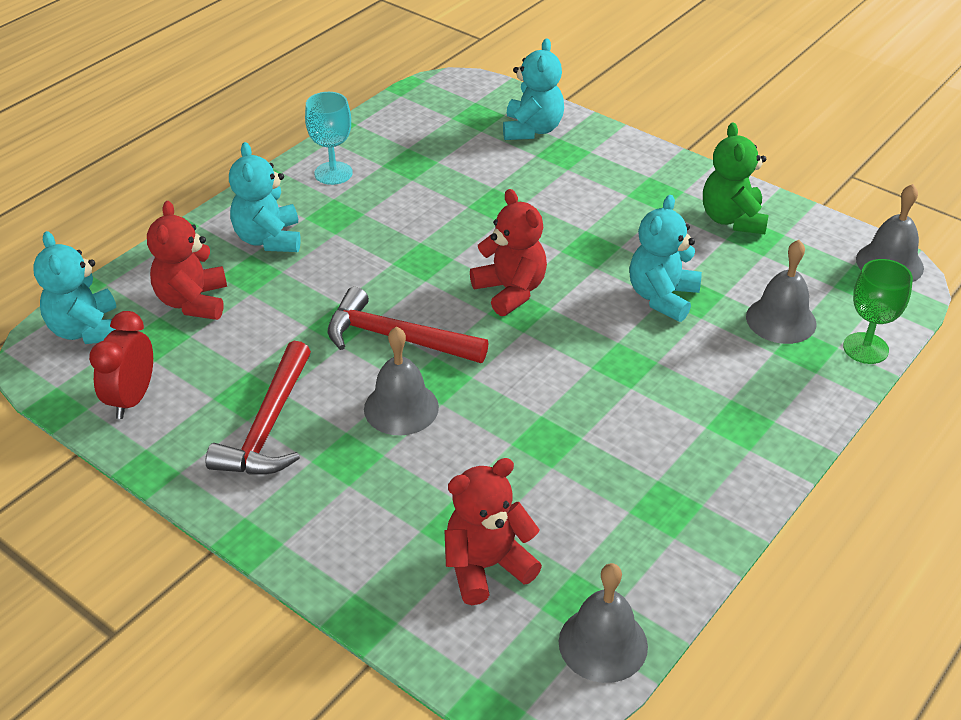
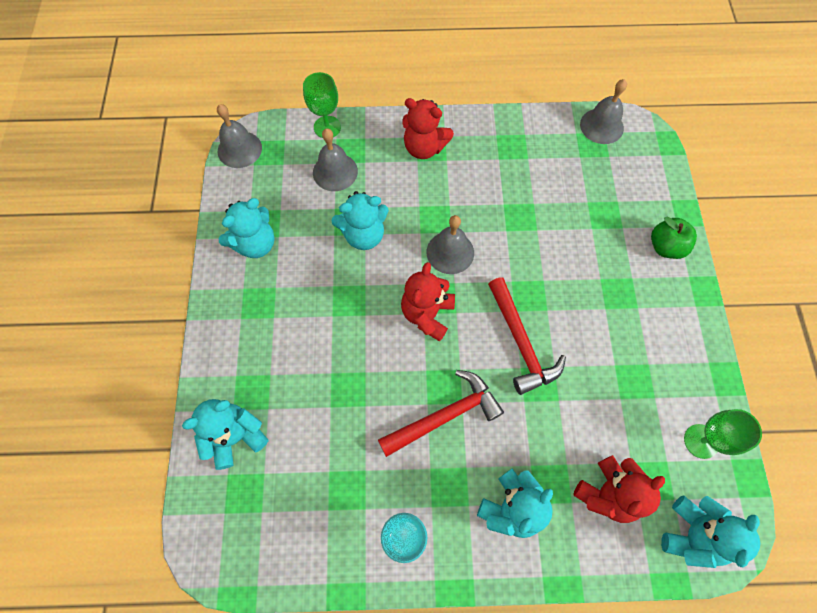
camera: 130 degrees left, 25 degrees up
(132, 399) = (701, 441): red clock -> green goblet
(269, 425) = (640, 349): red hammer -> red hammer (444, 416)
(344, 553) = (665, 247): none -> green apple
(401, 408) = (565, 296): grey bell -> grey bell (450, 252)
(486, 566) = (612, 188): red teddy bear -> red teddy bear (424, 148)
(732, 219) = (255, 244): green teddy bear -> turquoise teddy bear

